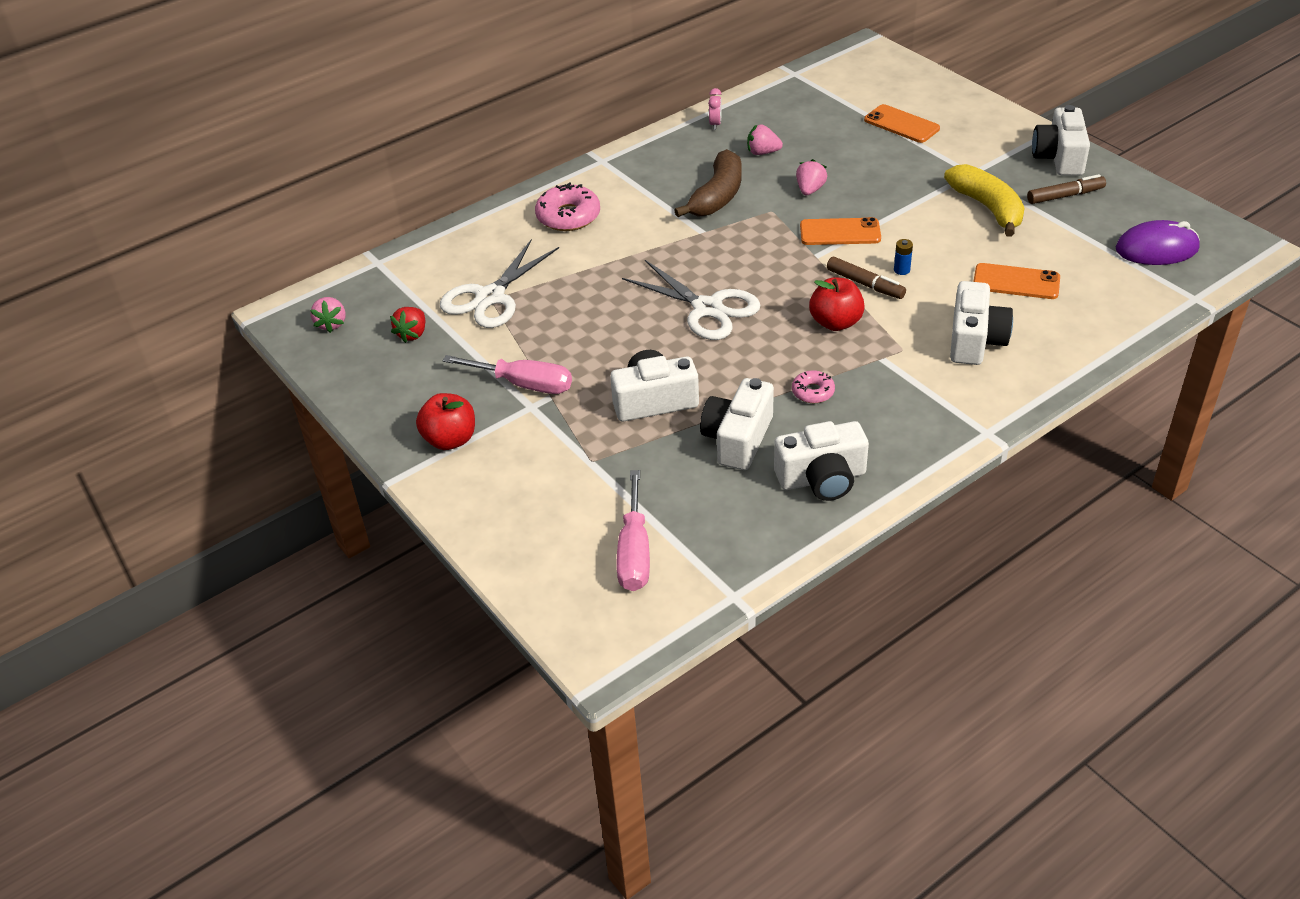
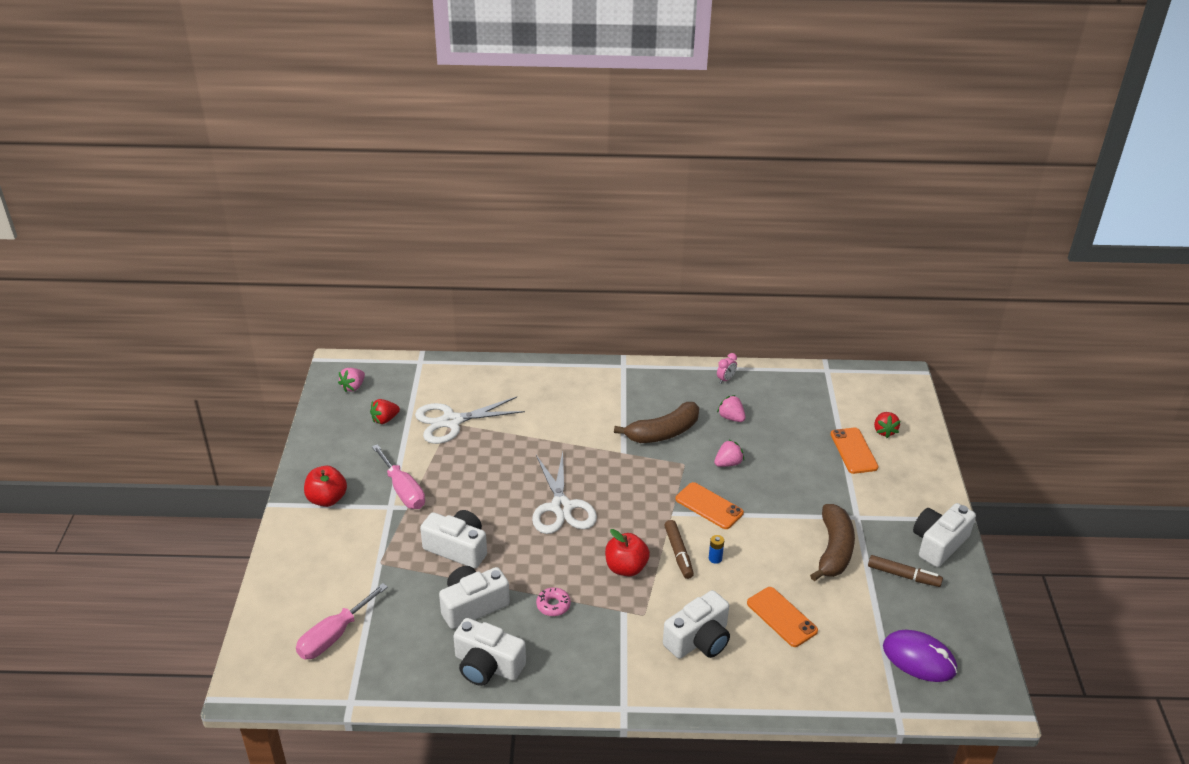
camera: 35 degrees right, 5 degrees down
(568, 216) = (557, 393): pink donut -> none
(905, 97) = (884, 431): none -> red strawberry
(988, 208) = (833, 550): yellow banana -> brown banana

